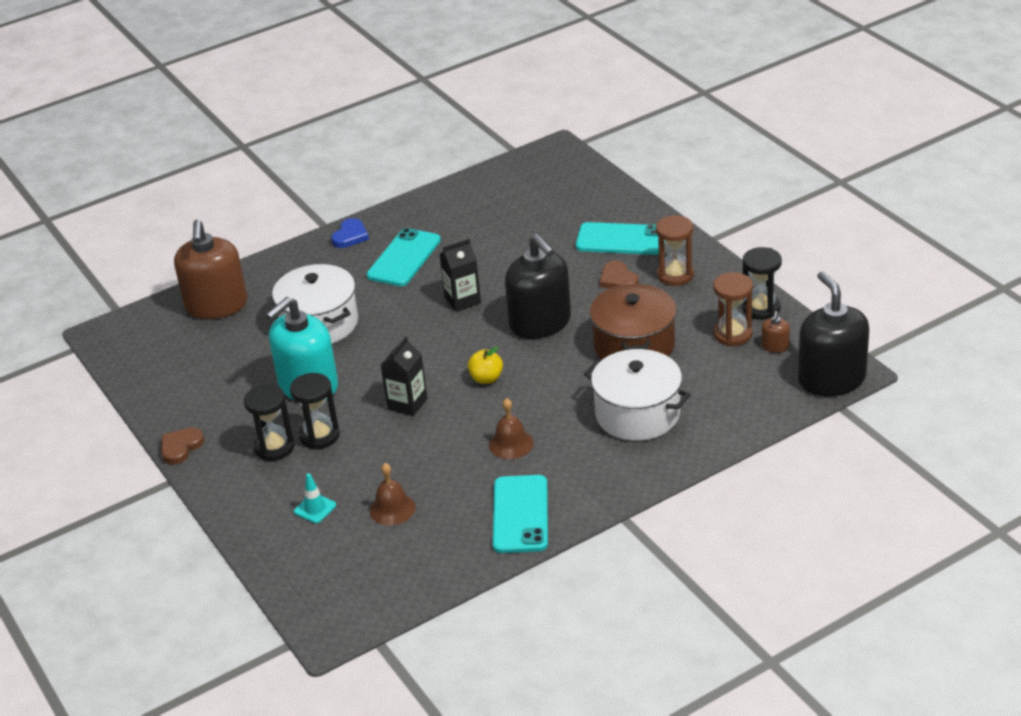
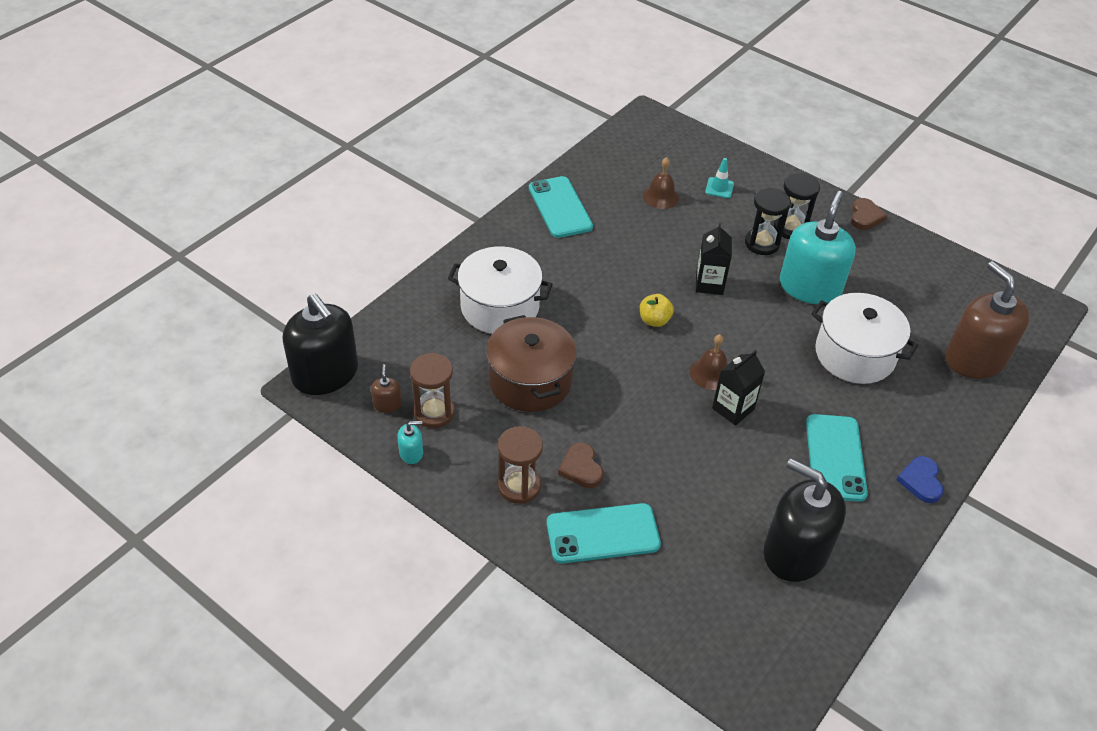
camera: 155 degrees right, 10 degrees up
(511, 444) = (598, 262): brown bell -> brown bell (711, 373)
(540, 323) = (637, 393): black soap dispenser -> black soap dispenser (795, 552)
(618, 279) = (581, 468): brown heart -> brown heart turned 150 degrees counterclockwise
(761, 308) = (411, 453): black hourglass -> turquoise soap dispenser

